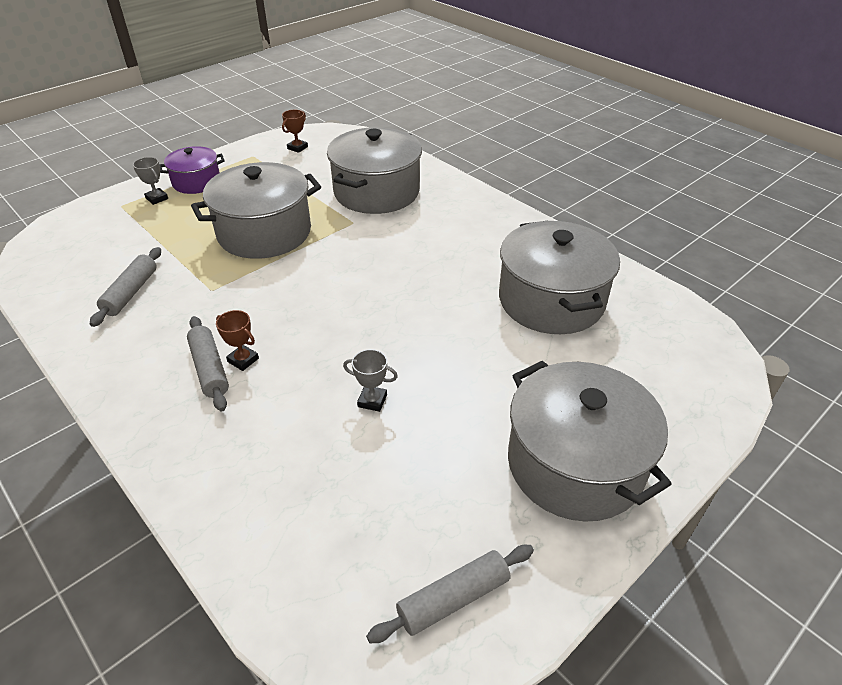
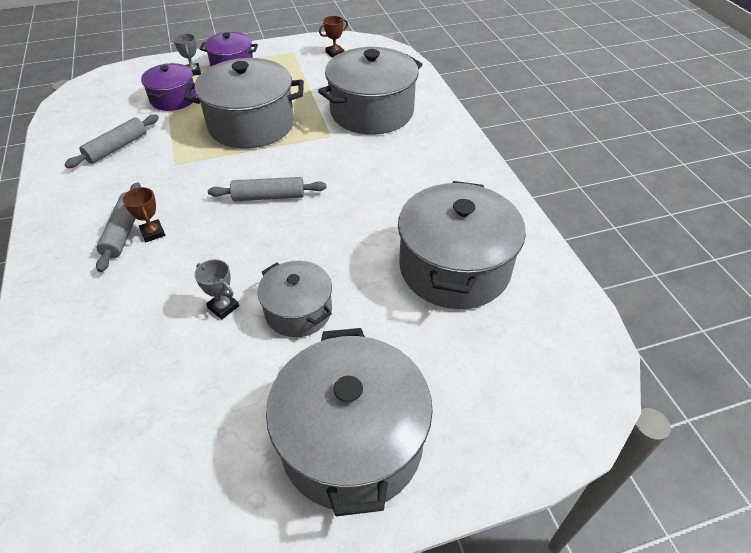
camera: 25 degrees right, 5 degrees up
(157, 229) = (173, 99): none -> purple pot
(446, 379) = (298, 311): none -> grey pot
(453, 599) = (151, 518): grey rolling pin -> grey rolling pin (269, 197)

